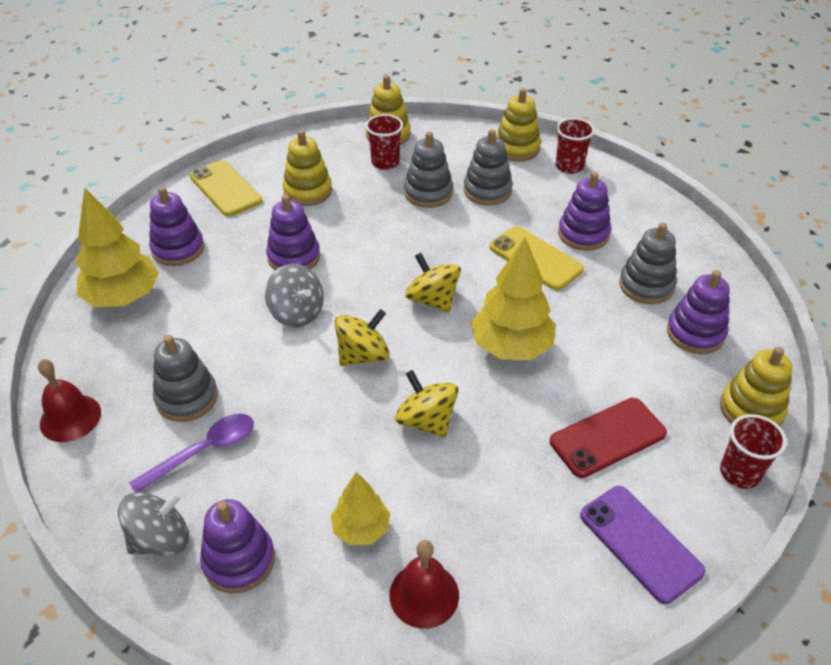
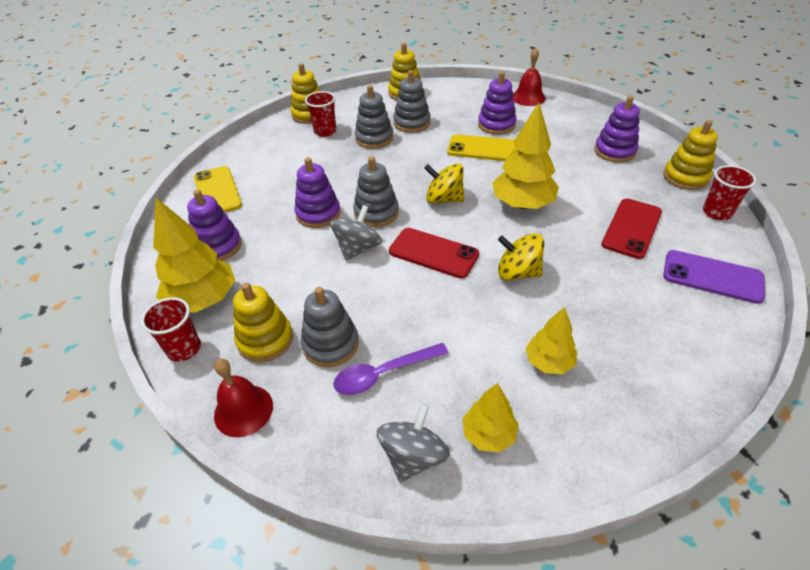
camera: 30 degrees left, 0 degrees up
(204, 451) = (383, 374): purple spoon -> purple spoon turned 135 degrees counterclockwise
(225, 188) = (217, 191): yellow phone -> yellow phone turned 45 degrees clockwise
(239, 560) = (488, 434): purple stacking toy -> yellow tree
(297, 313) = (358, 248): grey spinning top -> grey spinning top turned 75 degrees counterclockwise
(308, 191) = (286, 169): yellow stacking toy -> yellow stacking toy (265, 340)
(363, 355) = (433, 253): yellow spinning top -> red phone
(424, 594) = (632, 380): red bell -> red bell (528, 97)
(569, 166) = (448, 92): red cup -> red cup (184, 349)
(646, 285) = (561, 138): grey stacking toy -> grey stacking toy (376, 213)

